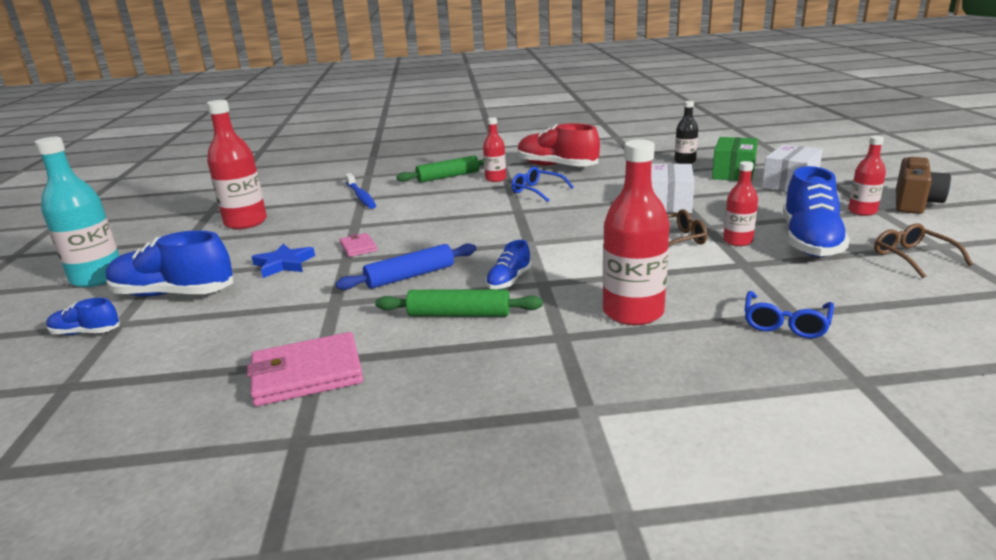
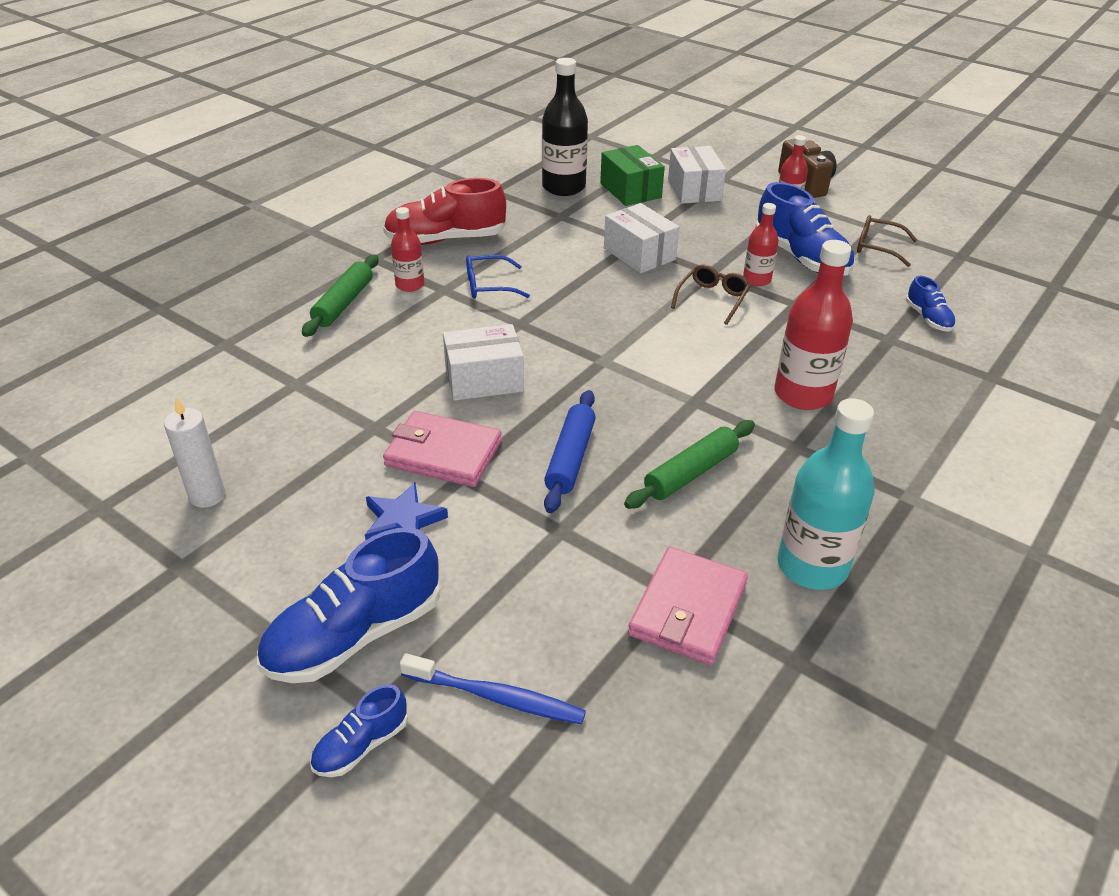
camera: 50 degrees left, 15 degrees up
(97, 278) = (180, 689): turquoise bottle -> turquoise bottle (812, 566)
(246, 222) = (207, 496): red bottle -> white candle
(358, 247) = (443, 453): pink wallet -> pink wallet, size x1.89
(361, 196) = (288, 381): blue toothbrush -> blue toothbrush (496, 697)
(444, 227) = (484, 380): none -> white box
(509, 280) = (664, 414): blue shoe -> blue shoe (928, 318)
(685, 161) = (563, 187): black bottle -> black bottle, size x1.77
(785, 323) = (898, 351): blue glasses -> none

